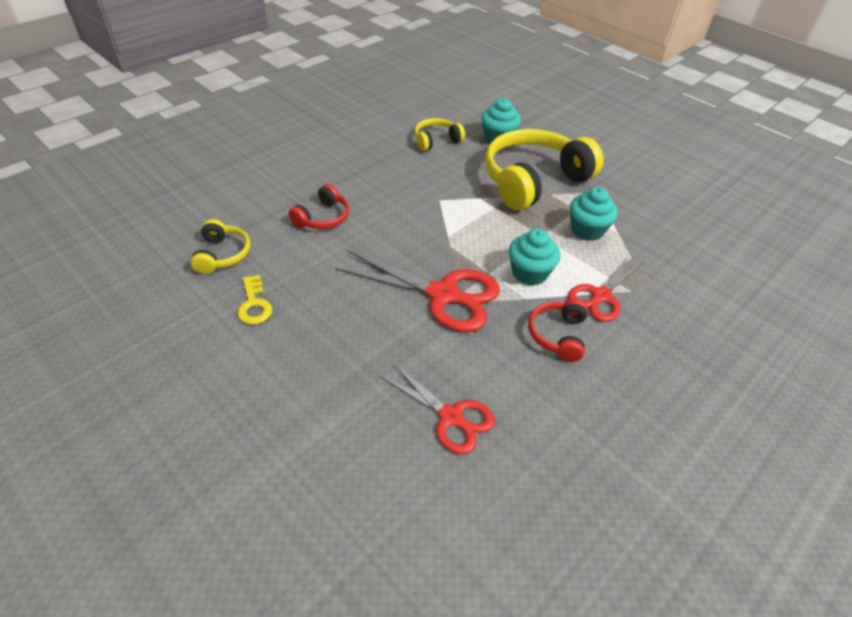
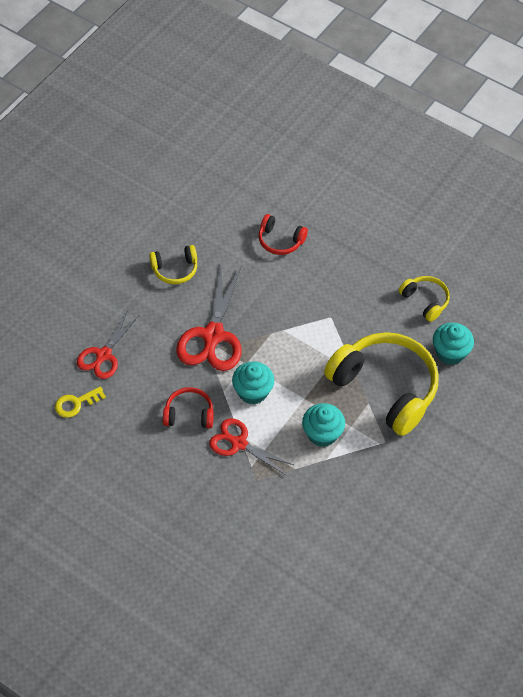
camera: 80 degrees right, 10 degrees up
(222, 254) = (219, 191): yellow headphones -> yellow headphones (175, 269)
(254, 304) = (175, 225): yellow key -> yellow key (76, 403)

